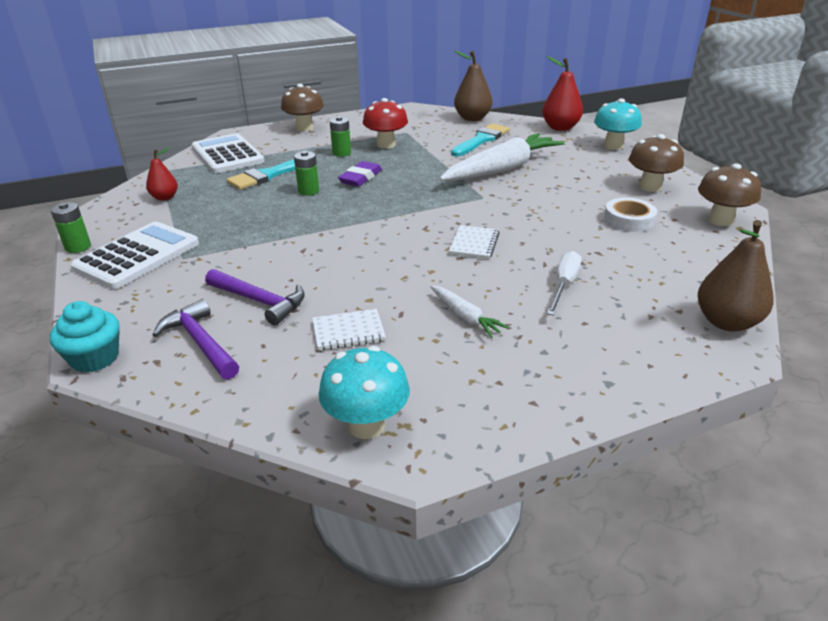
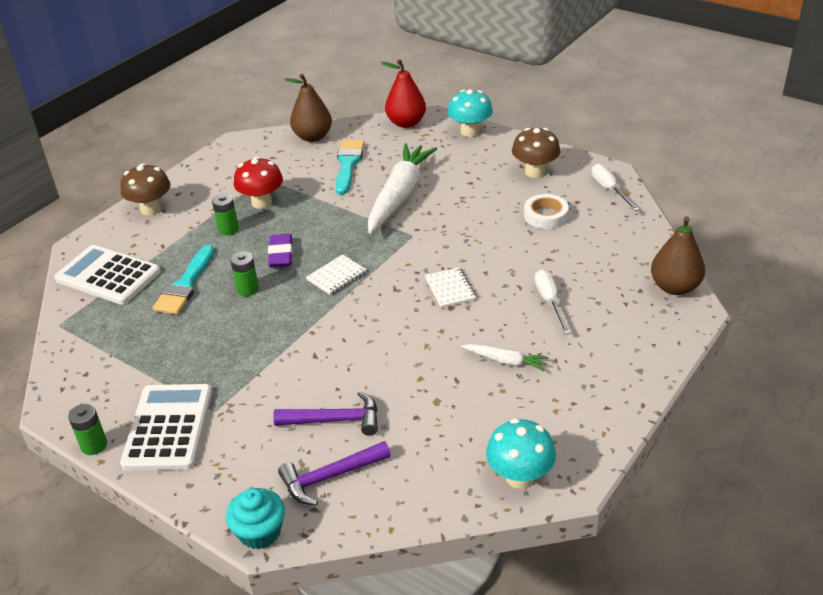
camera: 30 degrees left, 5 degrees up
(165, 197) = (108, 354): red pear -> none
(200, 342) = (330, 477): purple hammer -> purple hammer turned 45 degrees counterclockwise
(348, 331) = (434, 413): white notebook -> white notebook (336, 276)
(720, 220) = (609, 190): brown mushroom -> white screwdriver

